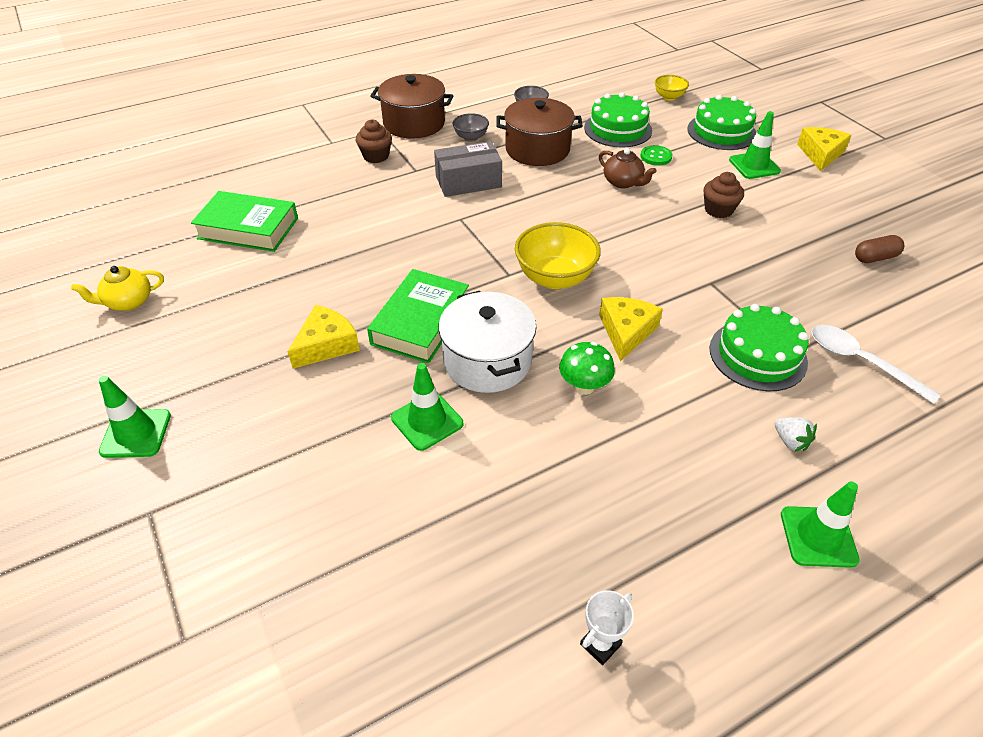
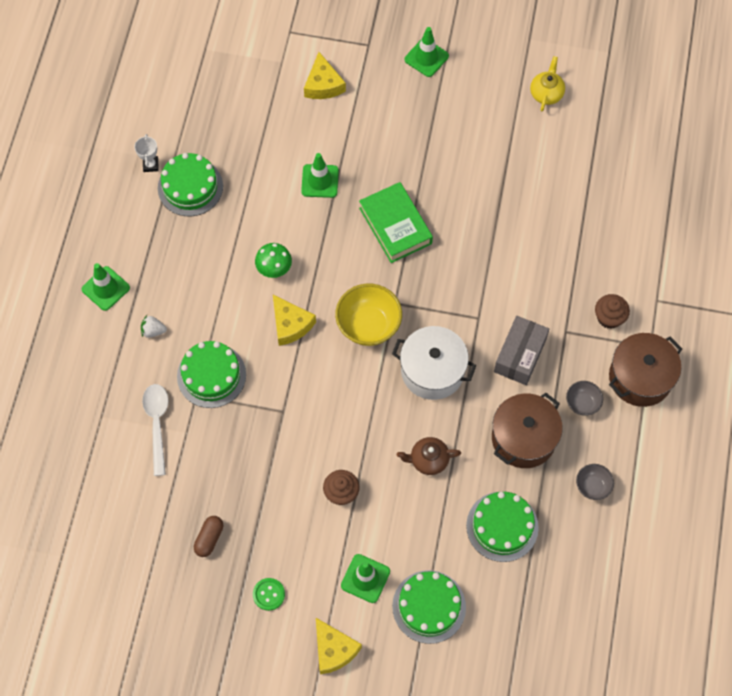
camera: 130 degrees right, 20 degrees up
(248, 228) = (576, 187): green book -> none
(326, 344) = (419, 169): yellow cheese -> yellow cheese (323, 84)
(487, 361) = (335, 237): white pot -> white pot (432, 371)
(578, 558) = (190, 187): none -> green cake
(656, 157) = (439, 516): green button -> green button (269, 594)
(669, 97) = (517, 622): yellow bowl -> none
(860, 361) = (157, 424): white spoon -> white spoon turned 90 degrees counterclockwise

